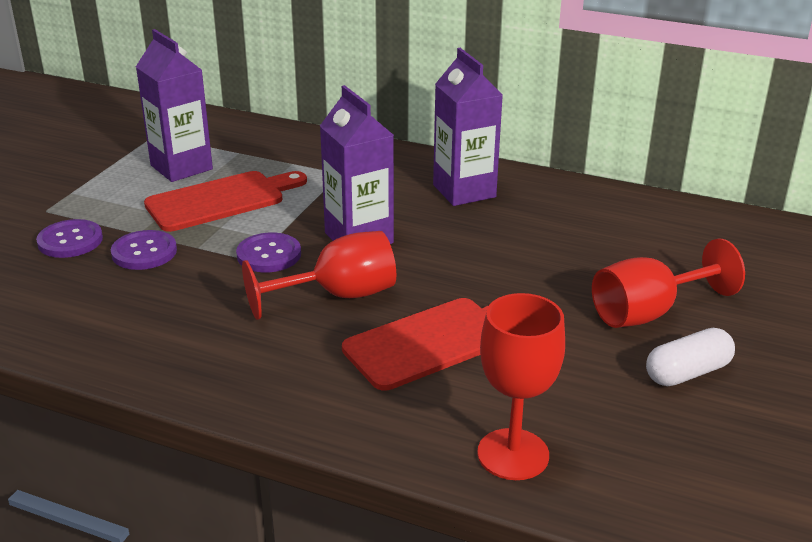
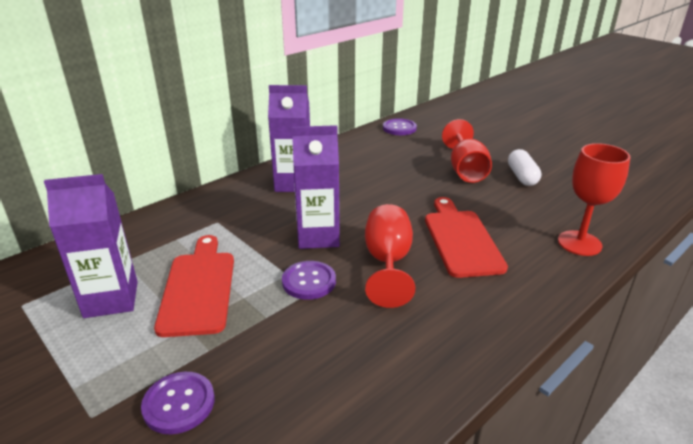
camera: 65 degrees left, 0 degrees up
(144, 252) = (247, 352): purple button -> purple button (399, 128)

